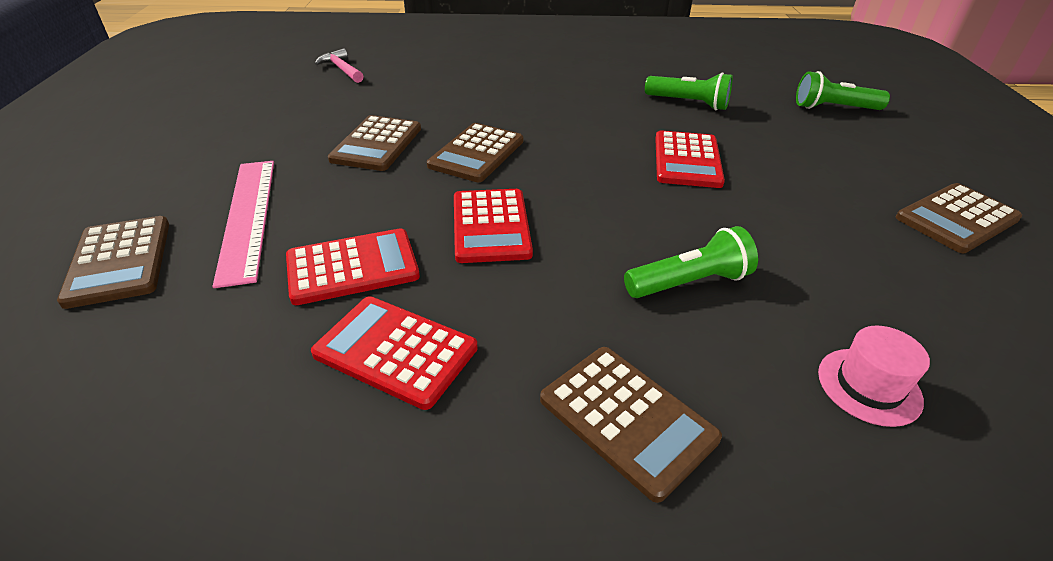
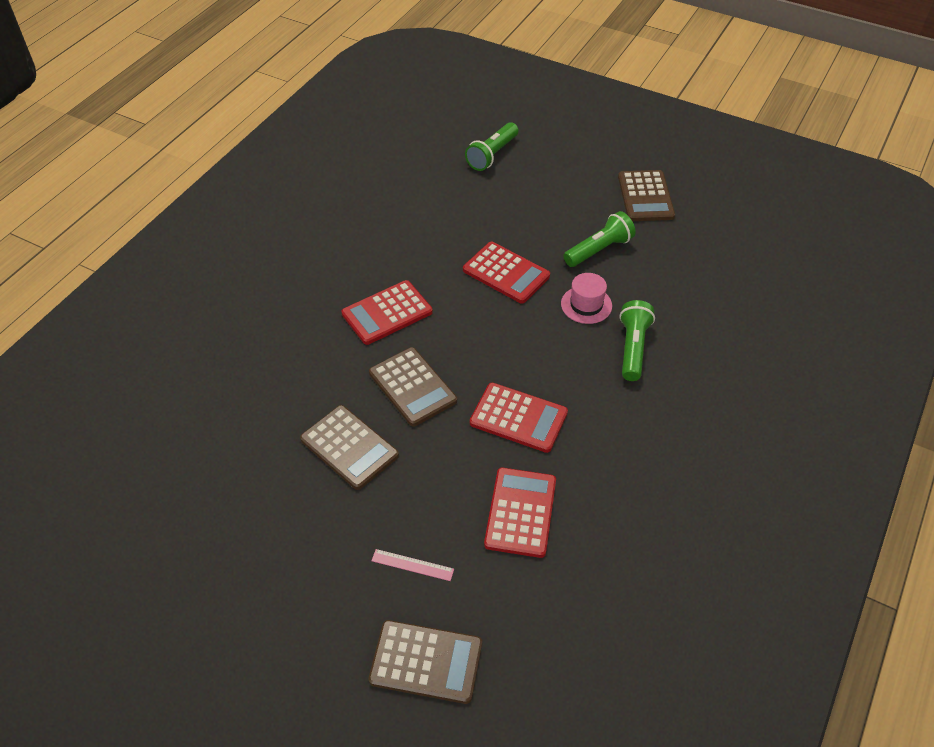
camera: 60 degrees left, 10 degrees up
(247, 217) = (412, 565): pink ruler -> pink ruler, size x0.44
(342, 69) = (159, 429): pink hammer -> none
(395, 351) = (618, 513): red calculator -> red calculator (387, 313)
(627, 419) = (717, 430): brown calculator -> none
(689, 103) = (426, 224): green flashlight -> green flashlight (599, 250)
(869, 386) = (741, 326): pink hat -> pink hat (586, 305)

